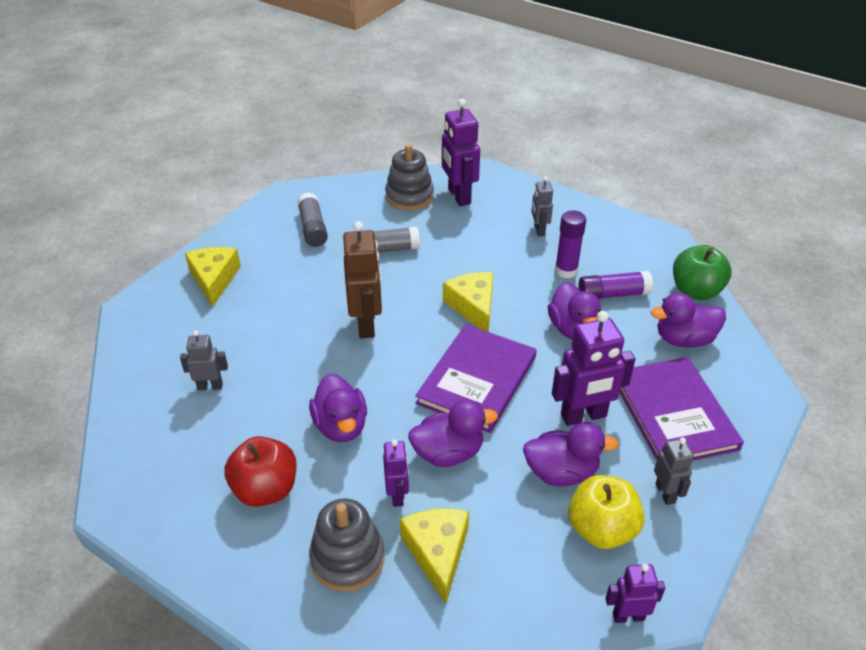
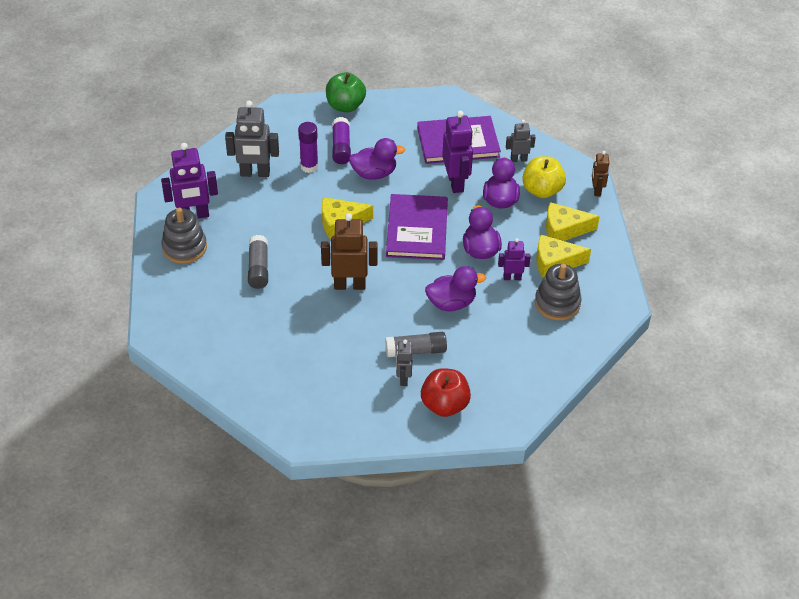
camera: 85 degrees left, 5 degrees up
(214, 279) = (274, 383): yellow cheese -> yellow cheese (564, 229)
(265, 489) = (503, 343): red apple -> red apple (444, 405)
(313, 228) = (215, 315): grey glue stick -> grey glue stick (416, 351)
(477, 380) = (417, 229): purple book -> purple book turned 60 degrees clockwise
(539, 230) = (255, 173): grey robot -> grey robot, size x1.76
(628, 616) = (596, 190): purple robot -> brown robot
(684, 339) = (393, 123): purple duck -> none

